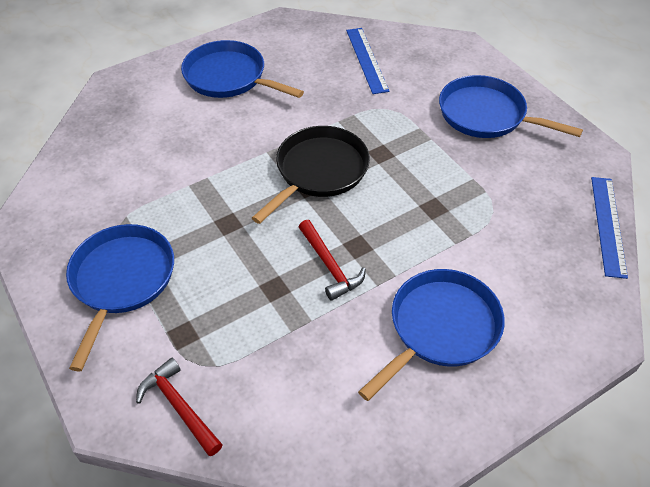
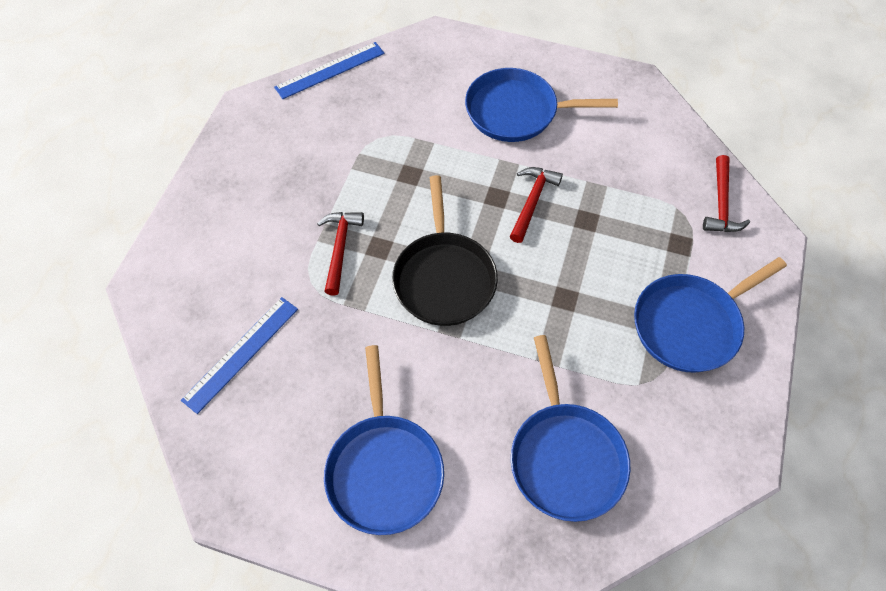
camera: 130 degrees left, 10 degrees up
(319, 171) = (444, 278): black pan -> black pan turned 90 degrees counterclockwise
(400, 134) = (340, 248): none -> red hammer
(486, 115) = (255, 202): blue pan -> blue pan (565, 457)

